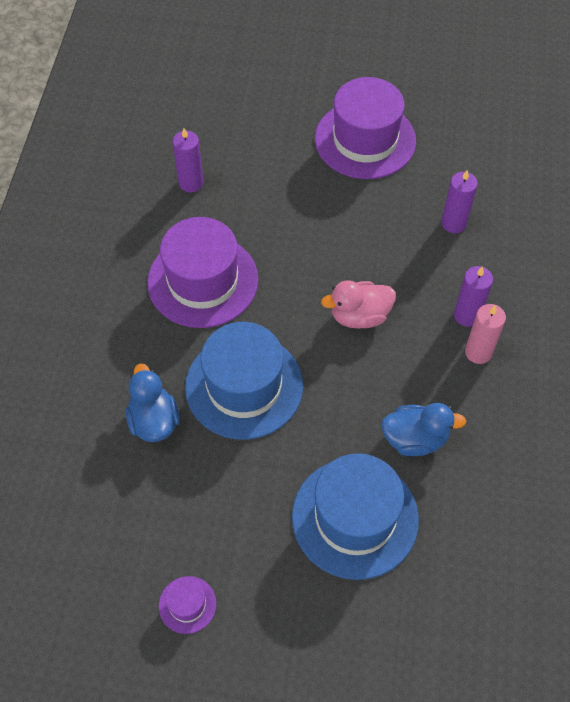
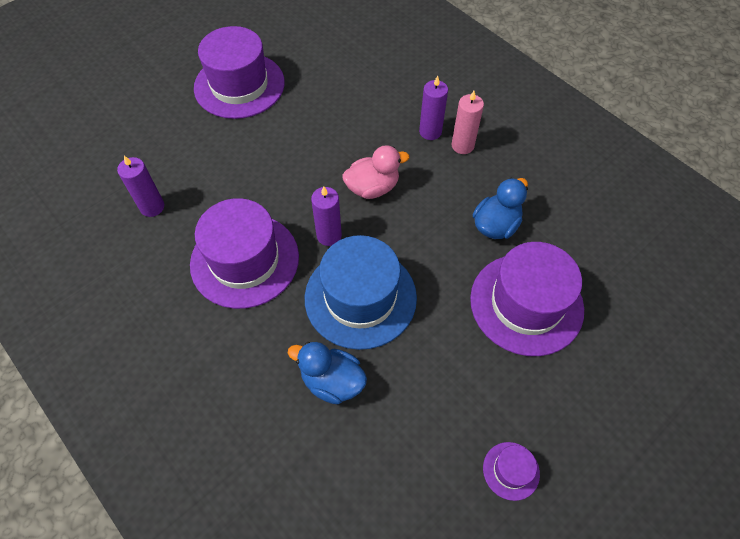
camera: 50 degrees left, 0 degrees up
(355, 517) = (526, 303): blue hat -> purple hat
(359, 316) = (372, 187): pink duck -> pink duck turned 135 degrees counterclockwise
(453, 223) = (355, 89): purple candle -> purple candle (329, 235)

